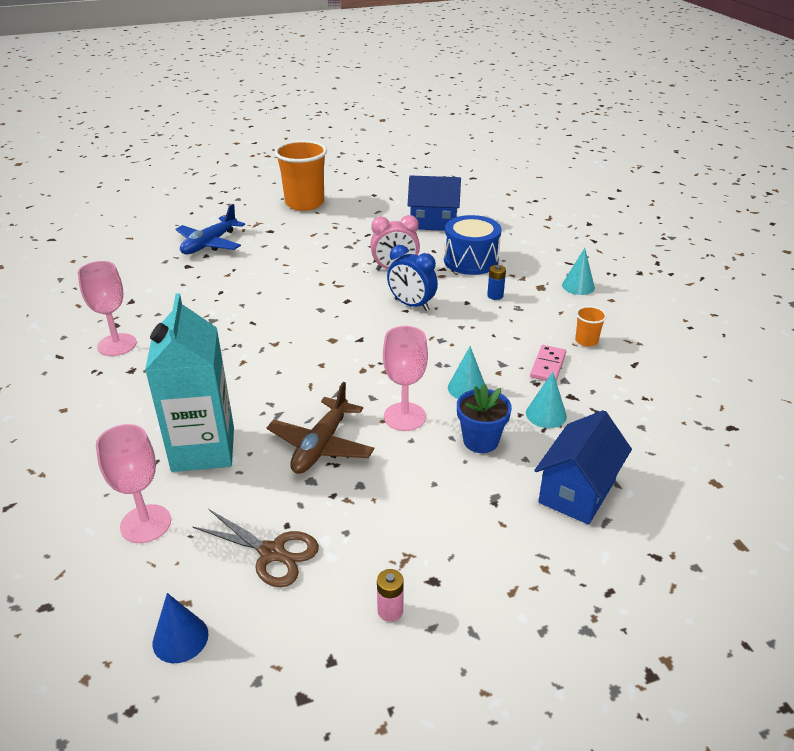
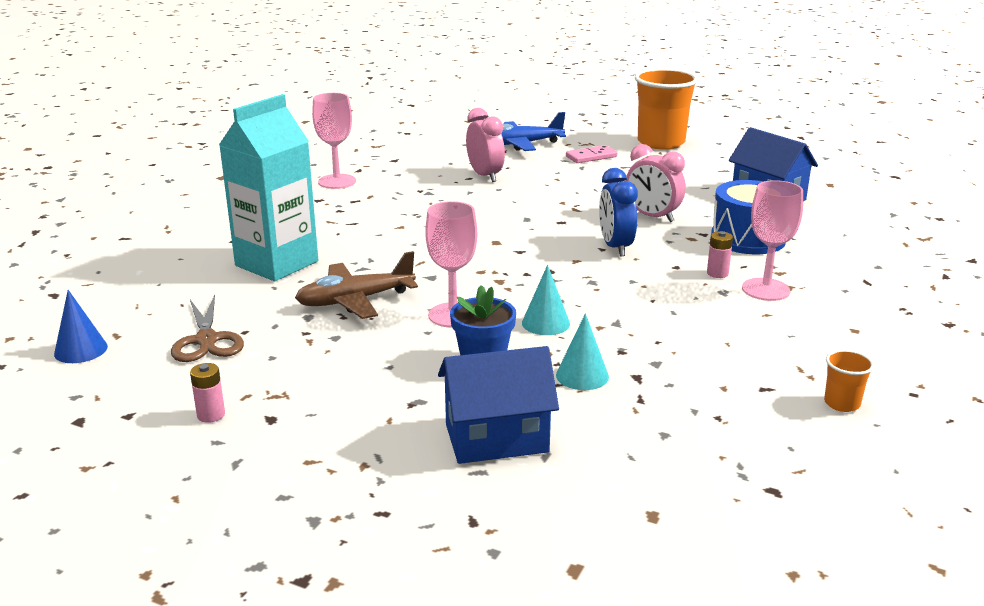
camera: 45 degrees right, 10 degrees down
(146, 524) = (171, 284): pink goblet -> pink goblet (765, 289)
(230, 284) = (485, 176): none -> pink clock
(495, 295) = (717, 273): blue battery -> pink battery
(547, 366) = (661, 345): pink domino -> pink domino (591, 157)
(578, 286) = (835, 303): turquoise cone -> none
(586, 341) = (747, 347): orange cup -> orange cup (842, 403)

